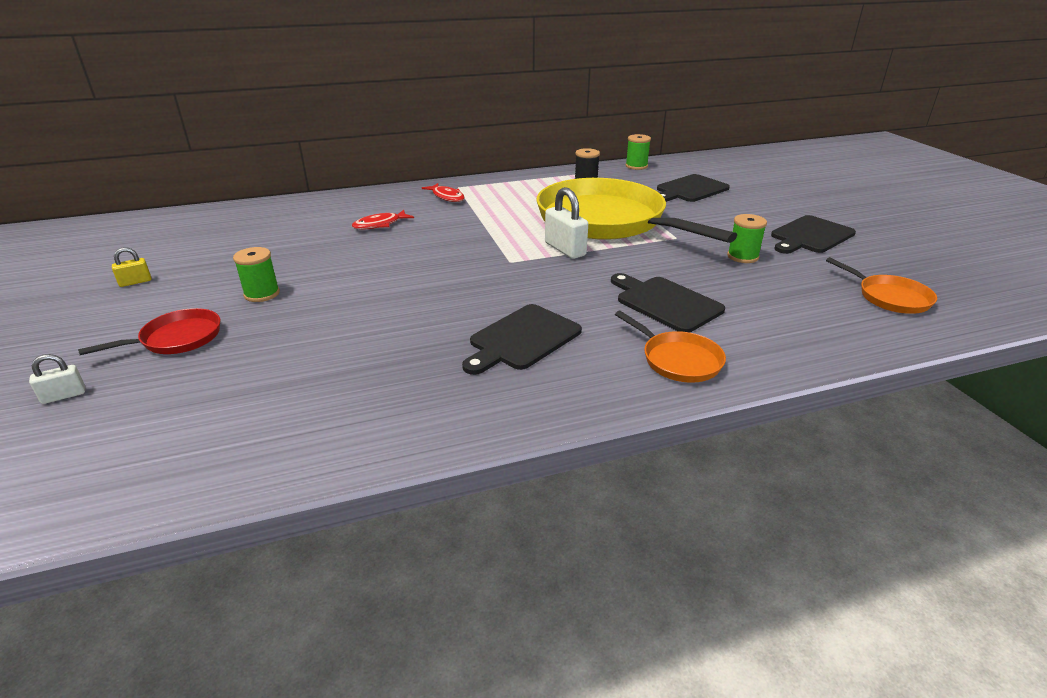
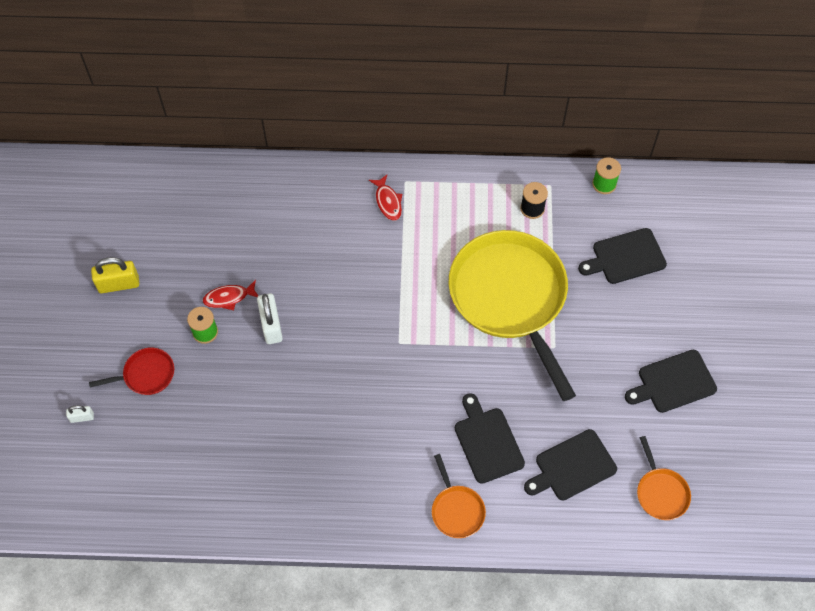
camera: 20 degrees right, 30 degrees up
(135, 282) = (119, 284): yellow padlock -> yellow padlock, size x1.85
(380, 224) = (314, 242): red fish -> red fish (229, 297)
(522, 339) = (366, 451): black cutting board -> black cutting board (572, 466)
(565, 249) = (451, 337): white padlock -> white padlock (271, 325)
(742, 256) = (589, 397): green spool -> none

